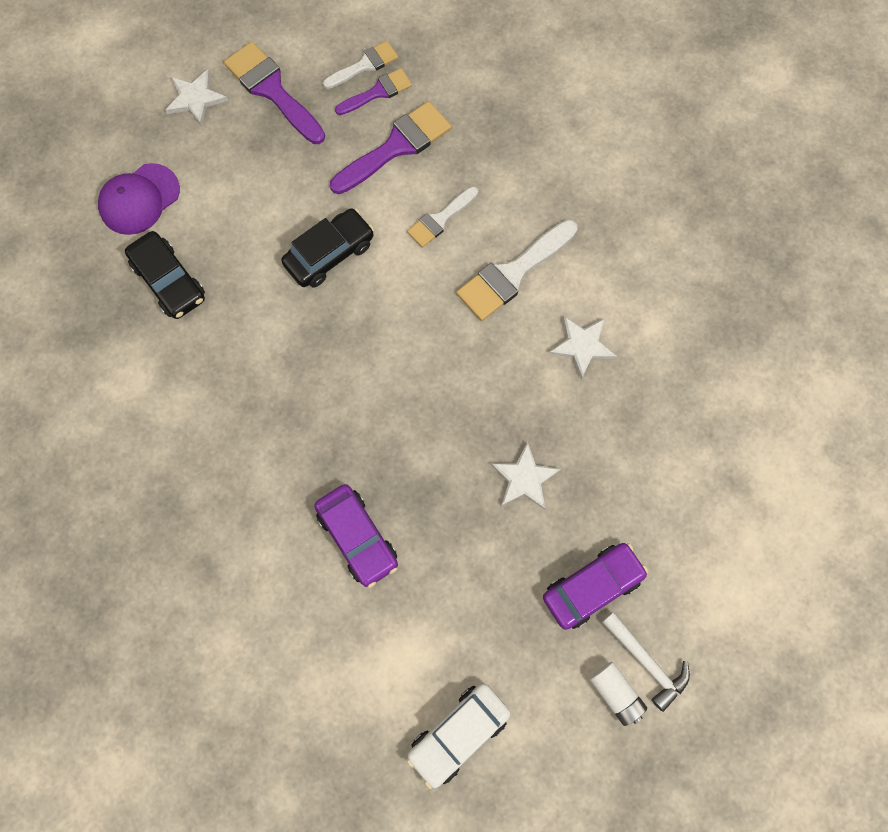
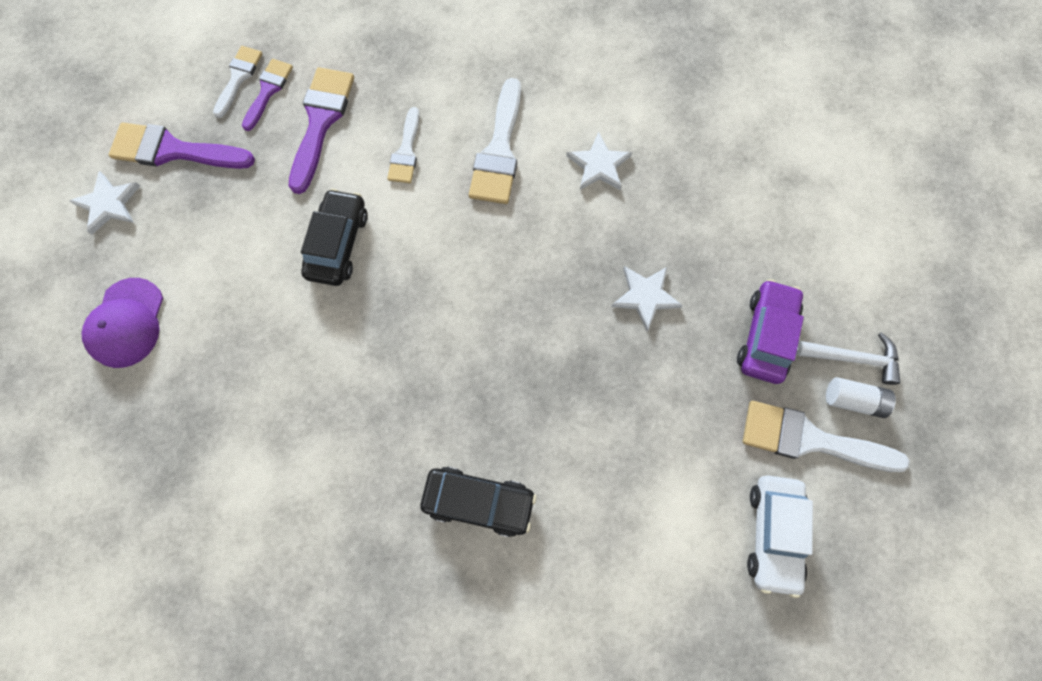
camera: 40 degrees left, 0 degrees up
(169, 281) = (214, 370): black car -> black car (479, 501)
(357, 537) = (559, 448): purple car -> none
(552, 692) = (810, 439): none -> white brush

